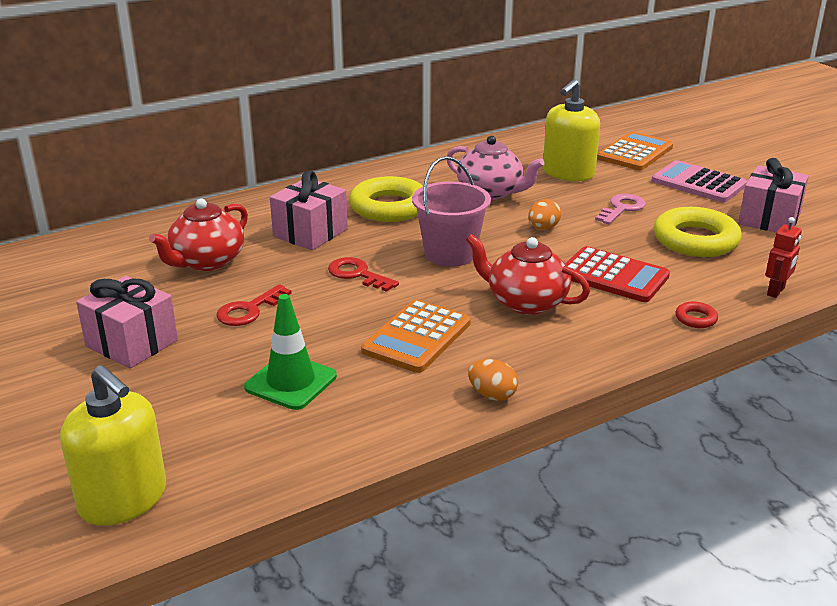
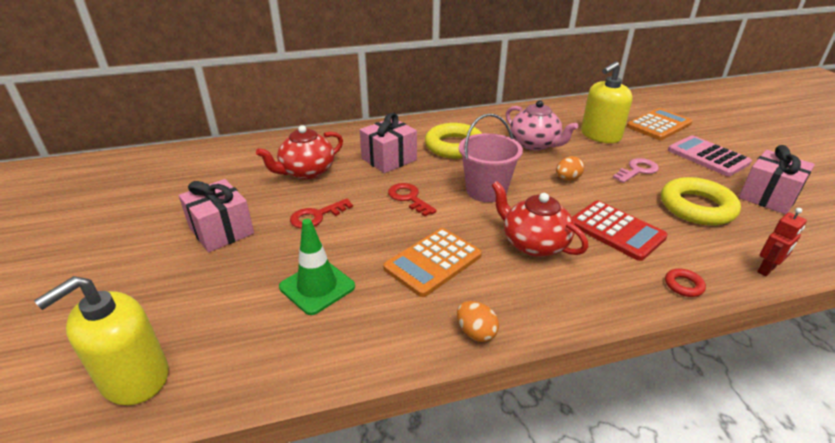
camera: 15 degrees right, 5 degrees up
(123, 499) = (134, 377): yellow soap dispenser -> yellow soap dispenser turned 75 degrees clockwise

